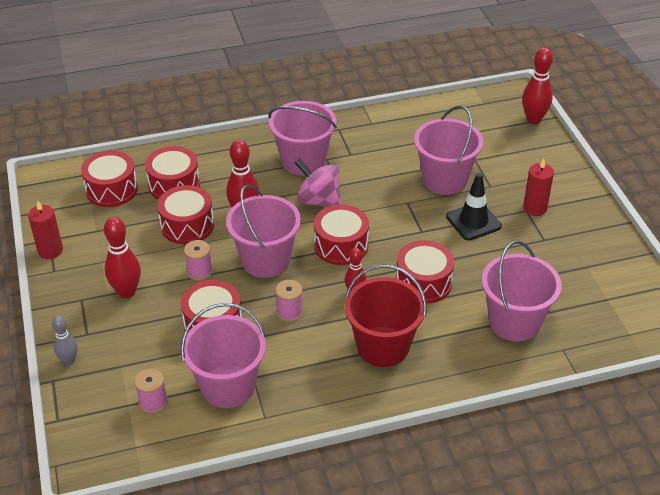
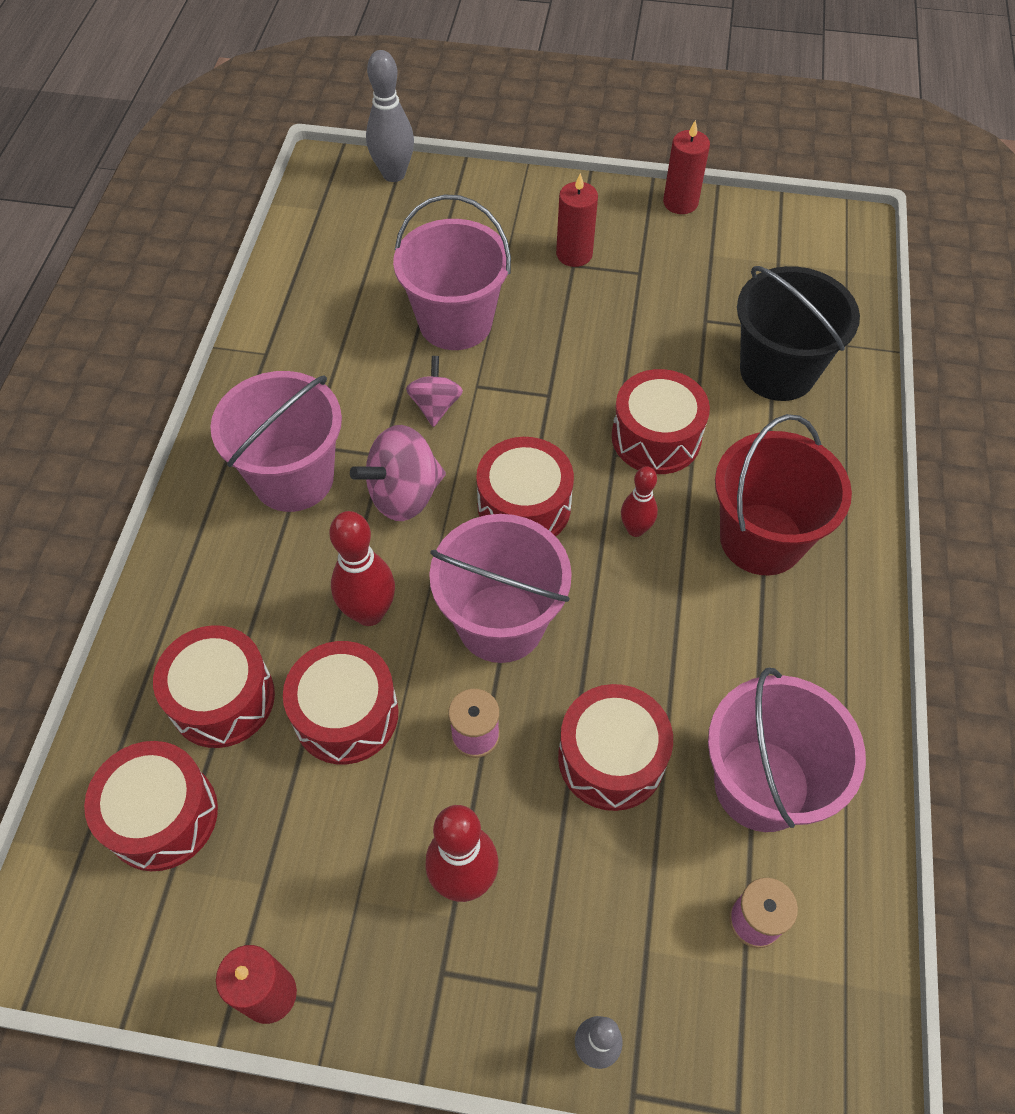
camera: 65 degrees left, 15 degrees up
(289, 312) = (636, 633): pink spool -> none
(382, 192) = (435, 406): none -> pink spinning top
(473, 221) = (562, 329): black traffic cone -> none
(514, 322) = (777, 371): pink bucket -> black bucket
(533, 119) = (394, 174): red bowling pin -> grey bowling pin
(620, 240) = (680, 202): none -> red candle

